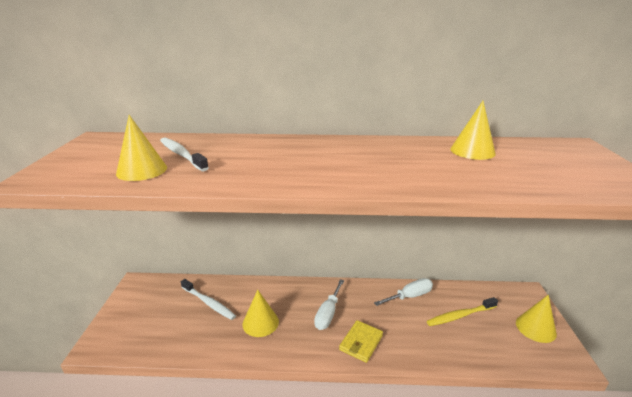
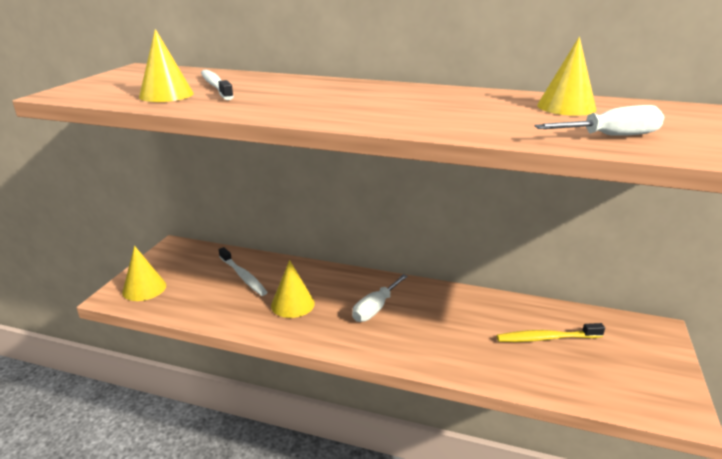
camera: 15 degrees right, 0 degrees up
(361, 342) = (402, 343): yellow wallet -> none
(410, 296) = (488, 307): white screwdriver -> white screwdriver (611, 136)
(535, 328) = (649, 369): yellow cone -> yellow cone (144, 288)

